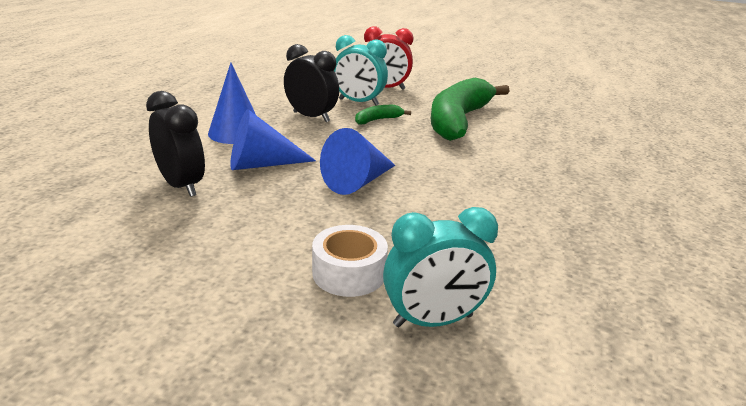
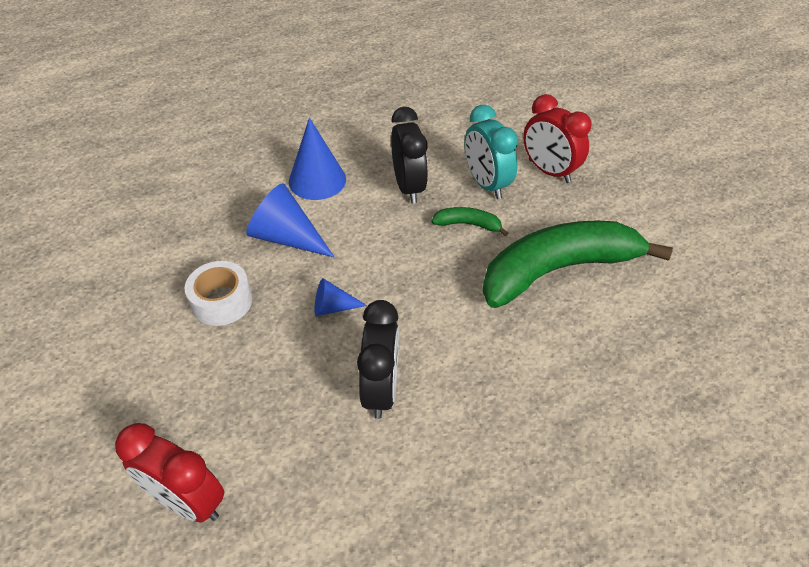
camera: 45 degrees right, 20 degrees up
(181, 185) = (205, 232): black clock -> black clock (381, 389)
(349, 273) = (196, 409): white tape -> white tape (222, 301)
(357, 182) = (333, 307): blue cone -> blue cone, size x0.55
(433, 321) = (187, 501): turquoise clock -> red clock

